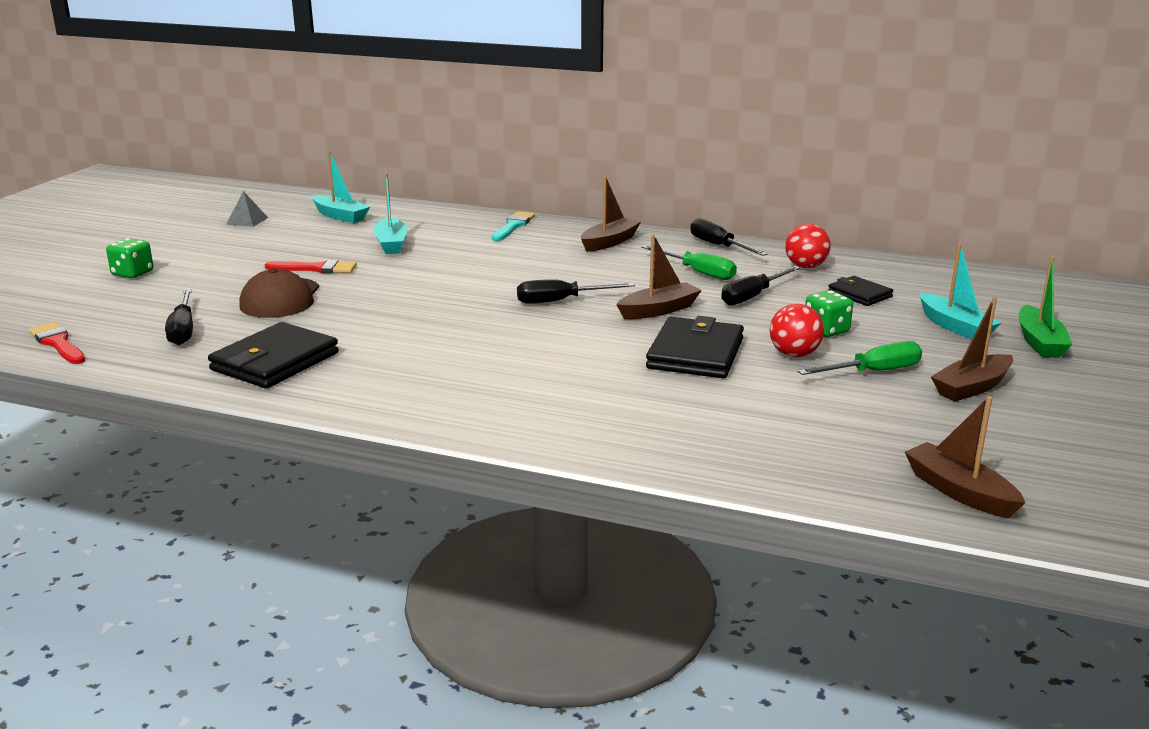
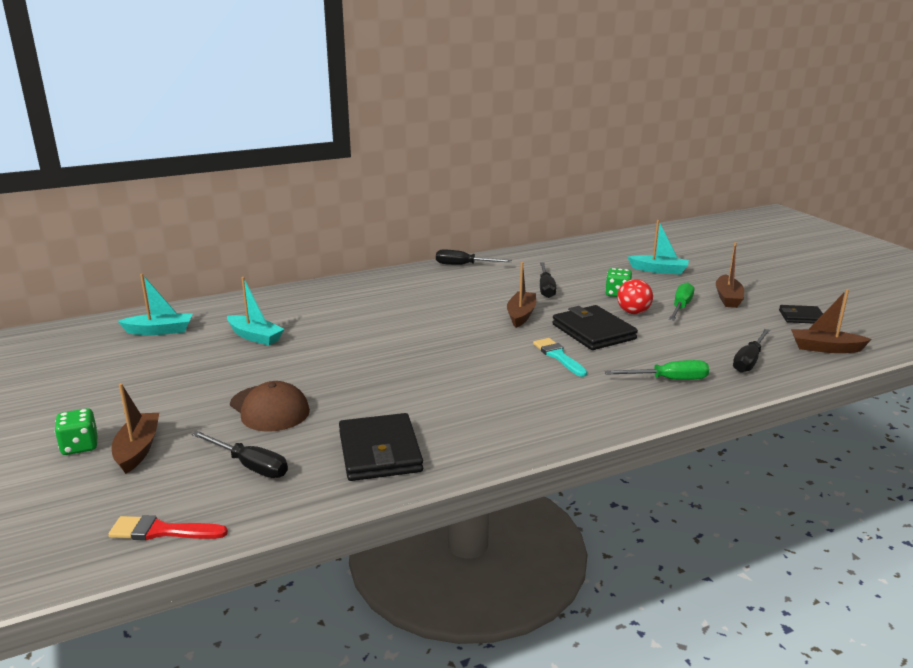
camera: 45 degrees left, 0 degrees up
(247, 221) = (81, 363): grey pyramid -> none
(316, 269) = (241, 376): red brush -> none
(513, 226) = (312, 294): turquoise brush -> turquoise brush (558, 356)
(561, 301) = (458, 331): black screwdriver -> black screwdriver (749, 361)
(609, 242) = (399, 284): brown boat -> brown boat (138, 449)
(698, 272) = (489, 285): green screwdriver -> green screwdriver (668, 380)
(805, 266) = (532, 262): red ball -> none
(859, 294) = (588, 268): black wallet -> black wallet (801, 317)
(1039, 342) = (702, 265): green boat -> none

